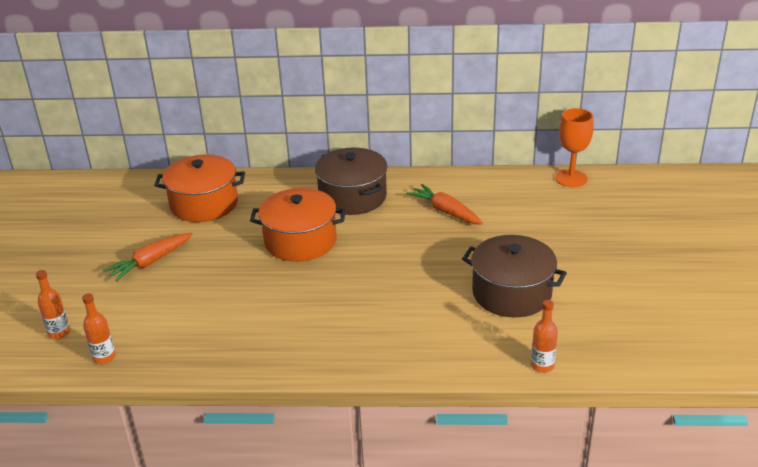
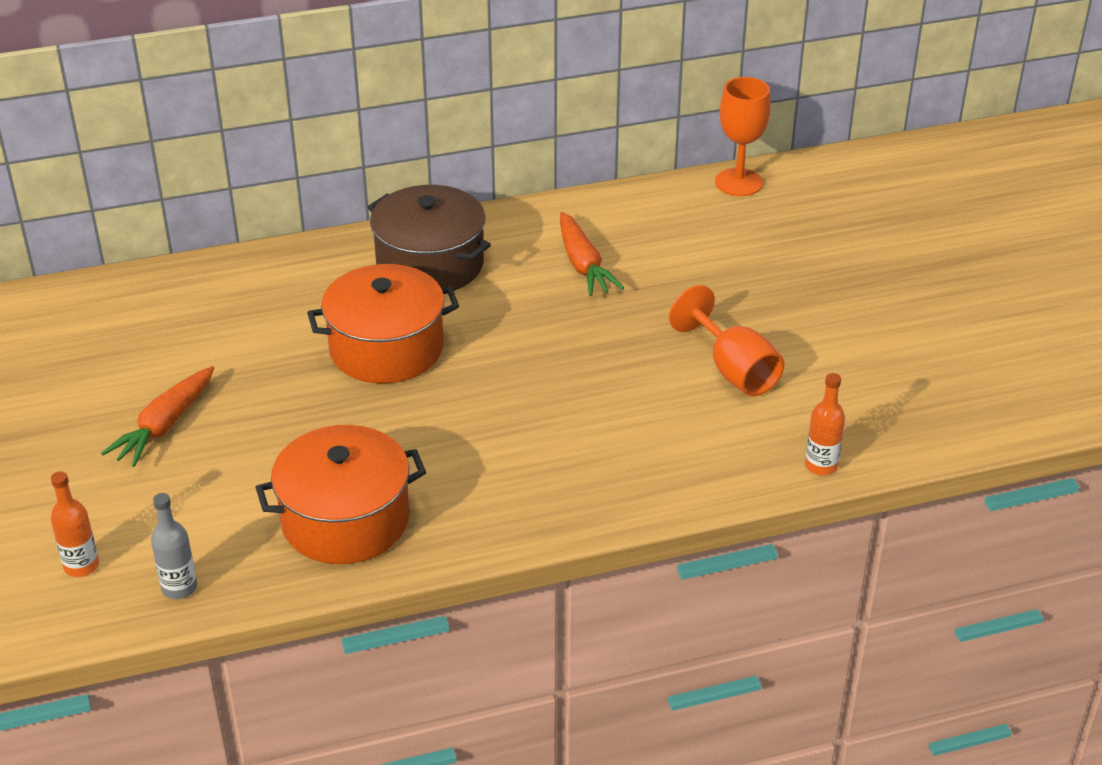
camera: 20 degrees left, 5 degrees up
(104, 357) = (179, 588): orange bottle -> grey bottle
(204, 204) = (197, 315): orange pot -> orange pot (345, 520)
(446, 212) = (583, 264): orange carrot -> orange carrot turned 135 degrees counterclockwise
(511, 293) = (733, 371): brown pot -> orange goblet

